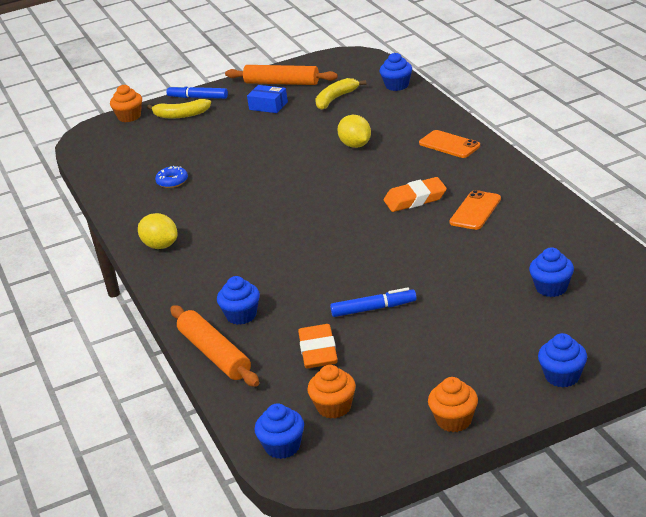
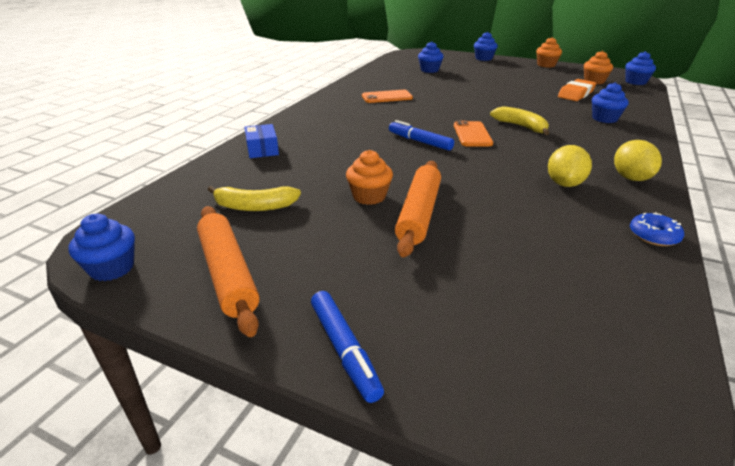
camera: 135 degrees left, 0 degrees up
(129, 116) = (503, 412): orange cupcake -> orange cupcake (369, 196)
(172, 181) = (557, 228): blue donut -> blue donut (653, 235)
(180, 115) = (420, 330): yellow banana -> yellow banana (521, 126)
(214, 354) = (642, 113): orange rolling pin -> orange rolling pin (419, 214)
(268, 106) = (312, 250): blue box -> blue box (262, 149)
(355, 145) = (349, 158): yellow lemon -> yellow lemon (564, 183)
(373, 309) = (521, 93): blue marker -> blue marker (420, 142)
(397, 85) = (194, 182): blue cupcake -> blue cupcake (112, 268)
(415, 199) = (399, 114): orange eraser -> none
(449, 144) = (306, 125): orange phone -> orange phone (472, 134)

